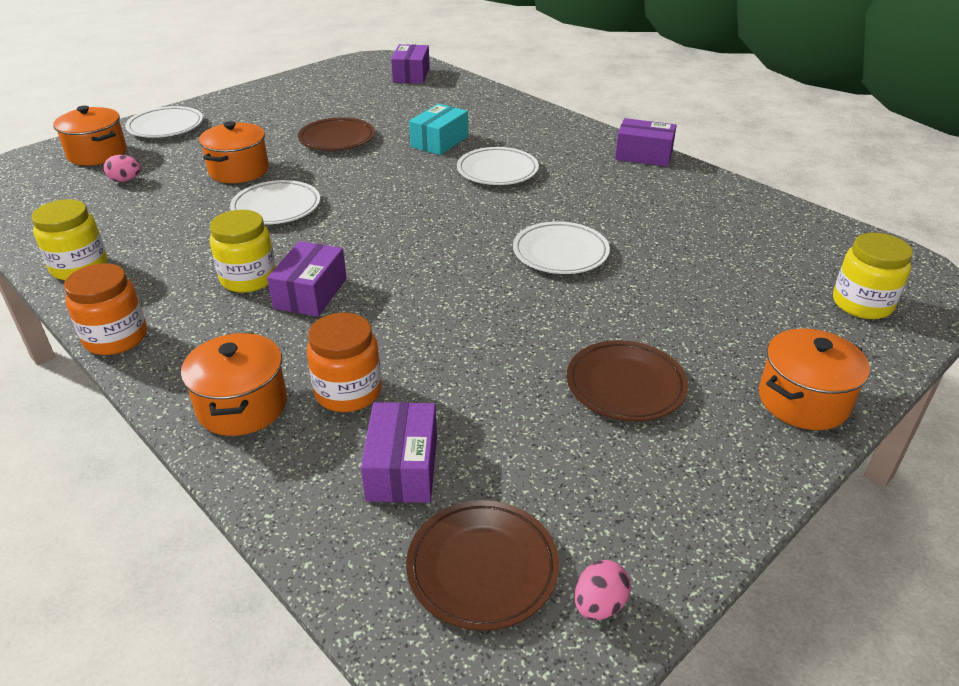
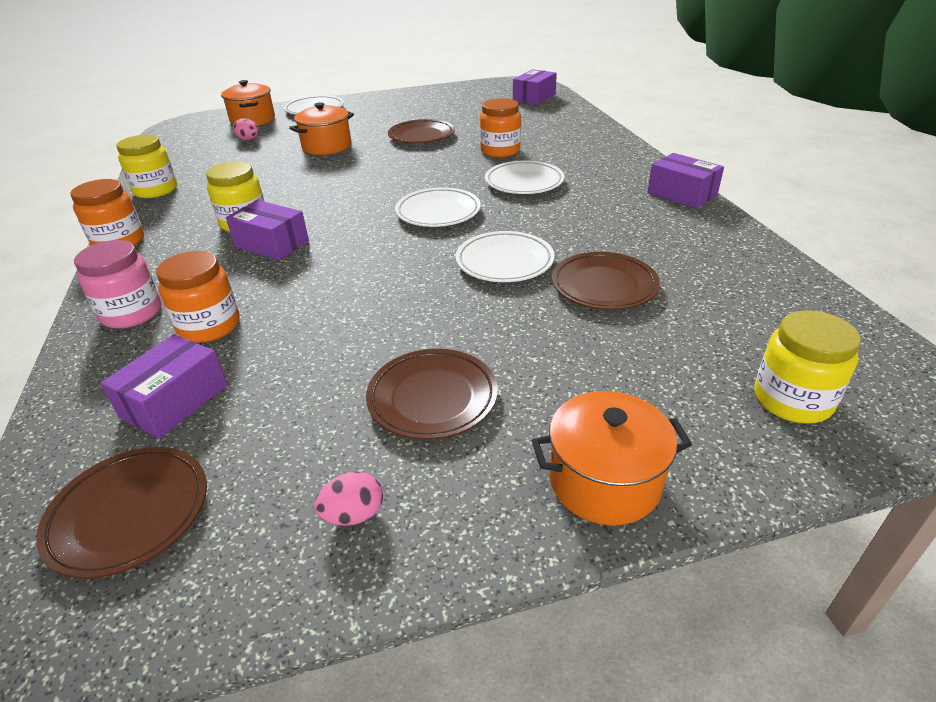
camera: 30 degrees right, 0 degrees up
(242, 406) = (132, 313): orange pot -> pink jar
(276, 207) = (321, 177): white plate -> white plate (438, 212)
(310, 293) = (272, 244): purple box -> purple box turned 75 degrees clockwise
(439, 141) = (500, 151): turquoise box -> orange jar
(599, 605) = (174, 599): pink egg -> pink egg (353, 514)
(661, 253) = (604, 286): none -> brown plate

